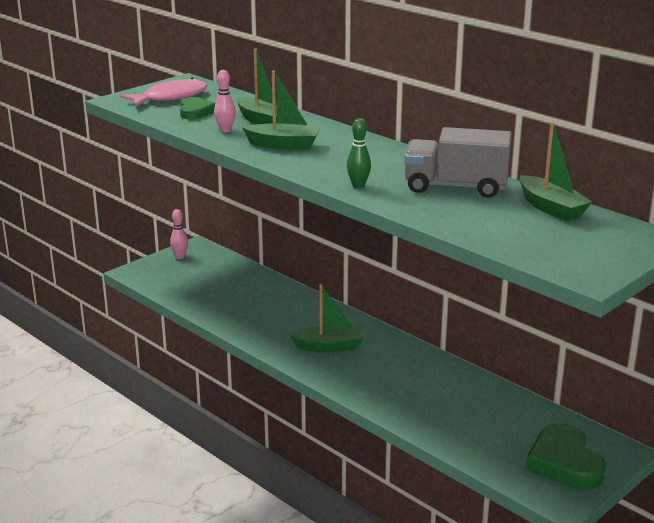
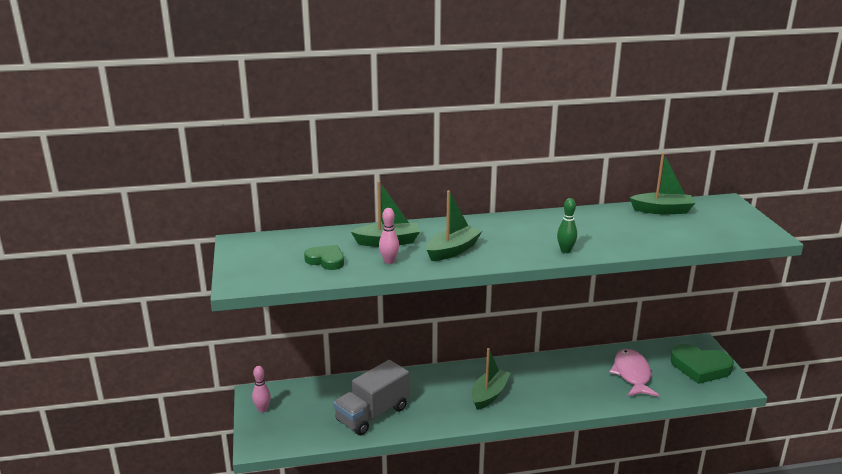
camera: 55 degrees left, 0 degrees up
(170, 98) = (272, 260): pink fish -> pink fish (632, 374)
(455, 187) = (601, 223): grey truck -> grey truck (372, 414)

